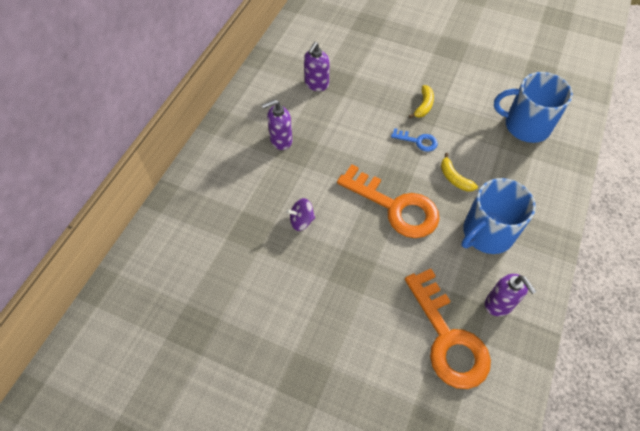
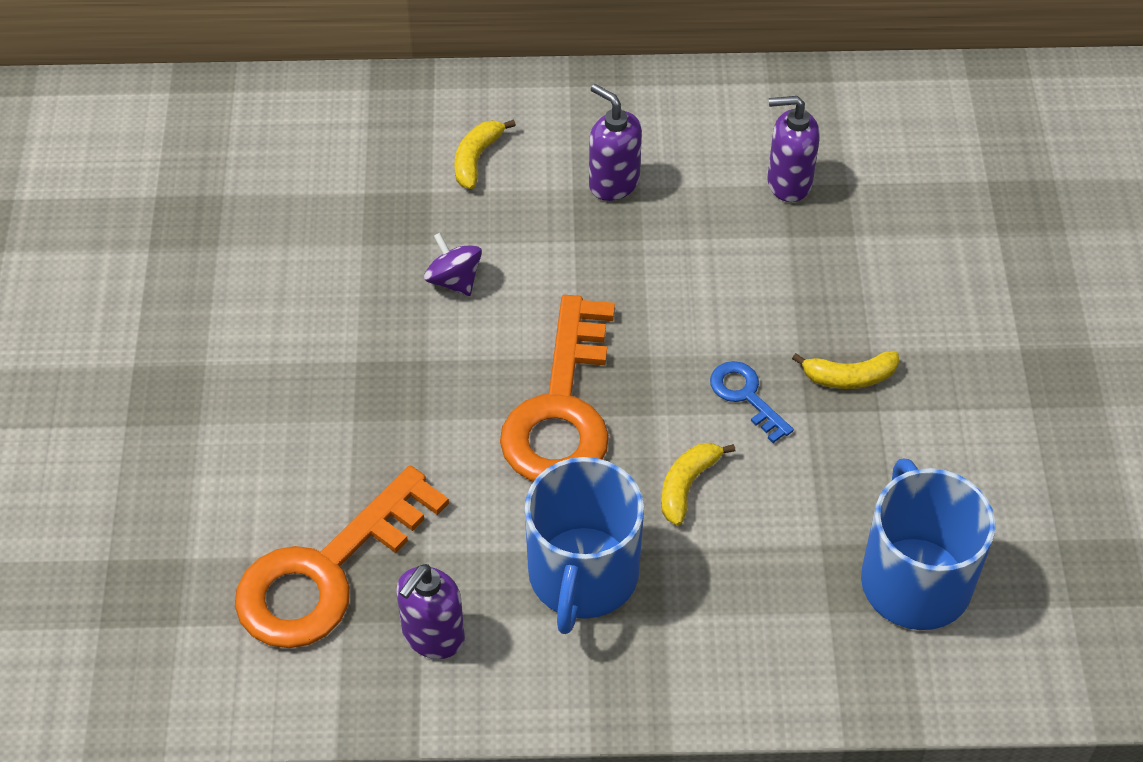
camera: 65 degrees right, 5 degrees down
(234, 185) = (476, 159): none -> yellow banana
(418, 141) = (746, 396): blue key -> blue key turned 150 degrees clockwise
(487, 233) = (582, 576): blue mug -> blue mug turned 105 degrees counterclockwise

